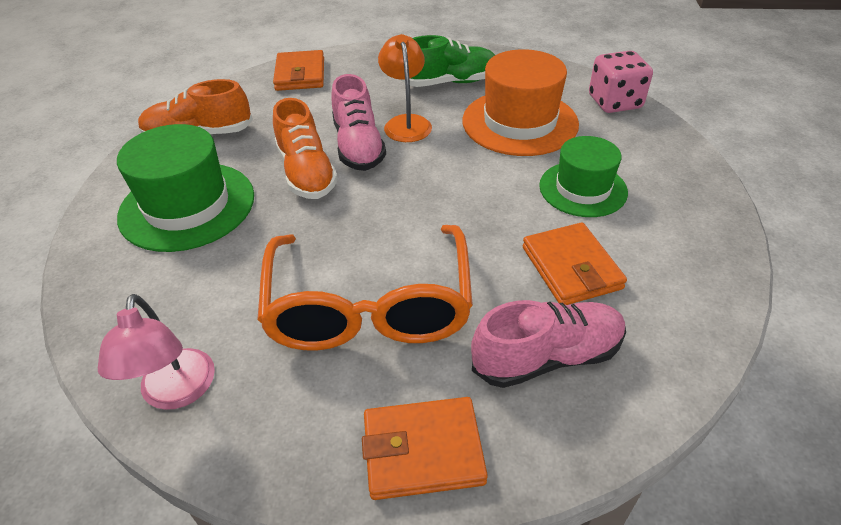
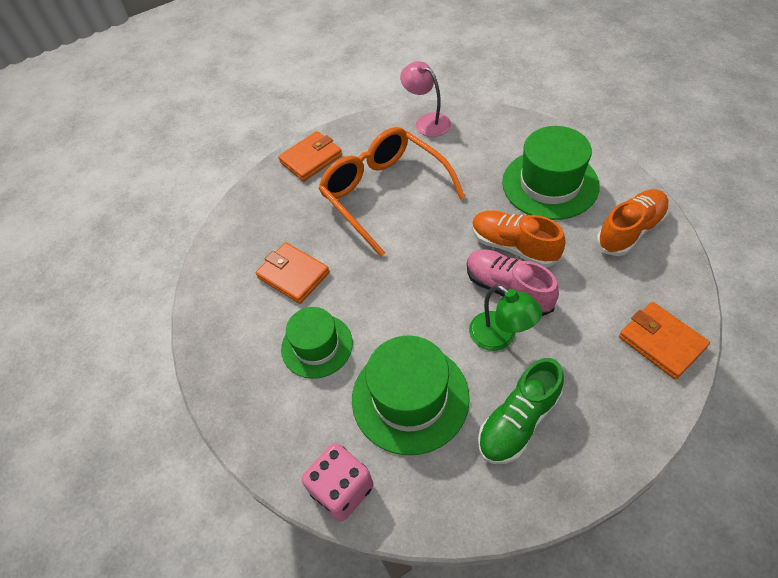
camera: 150 degrees right, 10 degrees up
(406, 123) = (500, 337): orange lamp -> green lamp
(520, 122) = (410, 398): orange hat -> green hat
(547, 357) = (281, 219): pink shoe -> none

